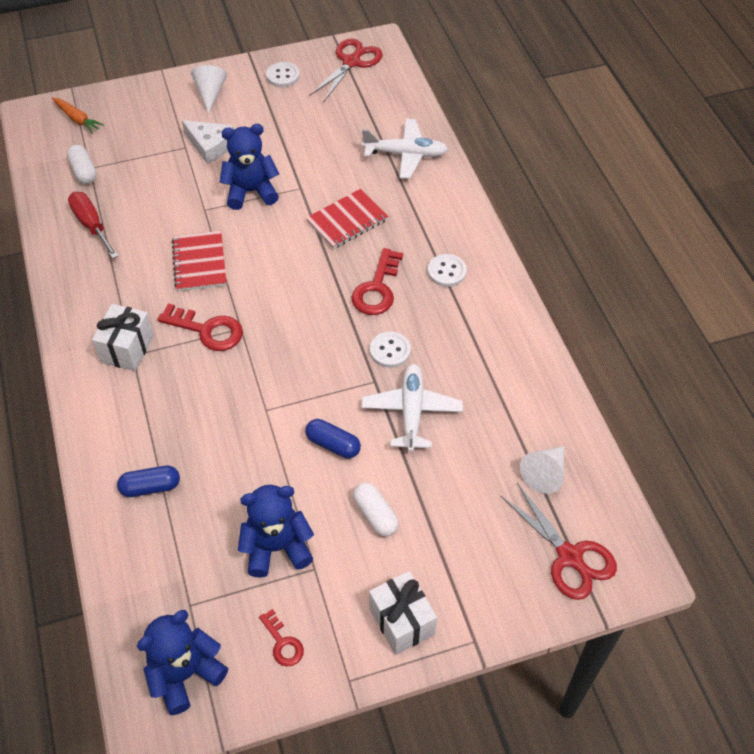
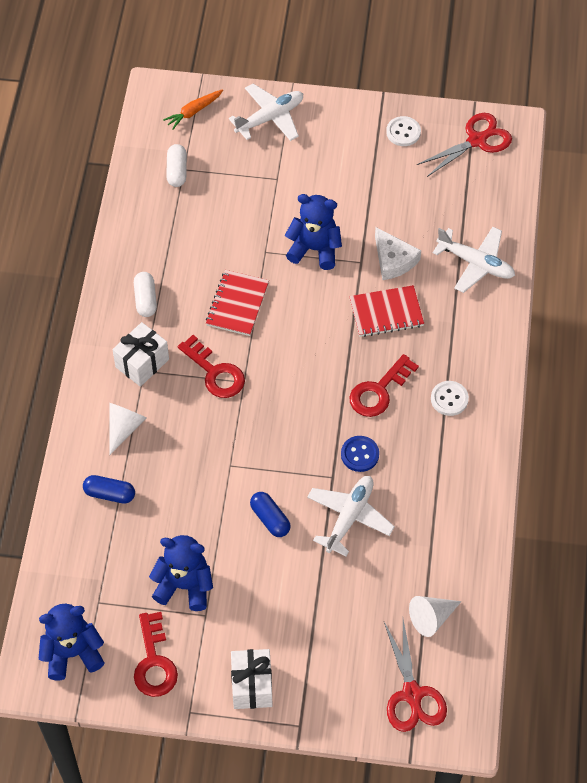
camera: 25 degrees right, 5 degrees up
(77, 119) = (194, 112): orange carrot -> orange carrot turned 75 degrees clockwise
(91, 225) = (161, 230): red screwdriver -> none
(153, 102) = (270, 118): none -> white plane
(210, 94) = (326, 128): white cone -> white cone (124, 428)
(210, 145) = (300, 185): white cheese -> white cheese (393, 260)
(282, 643) = (154, 662): red key -> red key, size x1.71
(375, 515) = (274, 592): white capsule -> white capsule (145, 299)
(390, 351) = (360, 454): white button -> blue button

